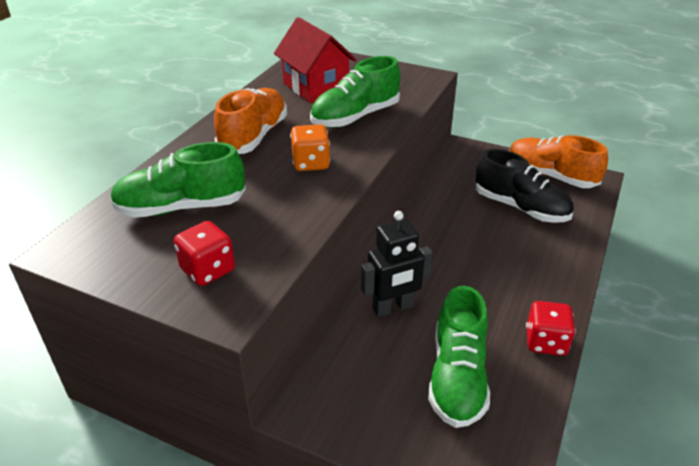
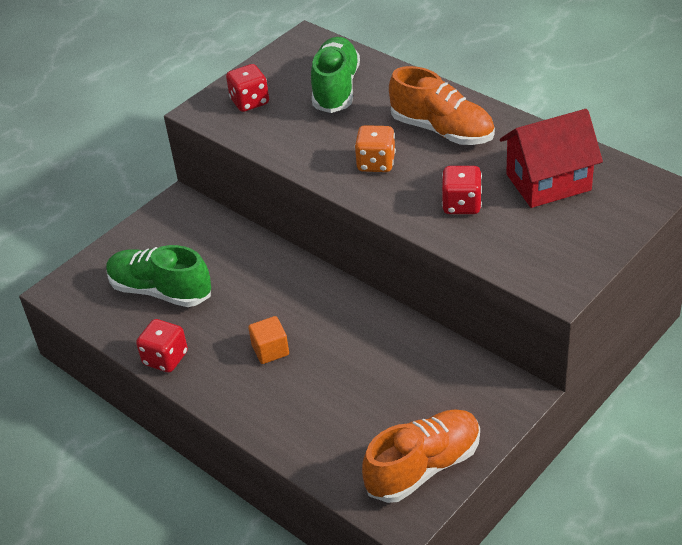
camera: 110 degrees right, 5 degrees up
(355, 117) = (461, 205): green shoe -> red dice
(393, 308) = (253, 268): black robot -> none
(492, 270) = (270, 350): none -> orange cube
(520, 208) = (365, 409): black shoe -> none

